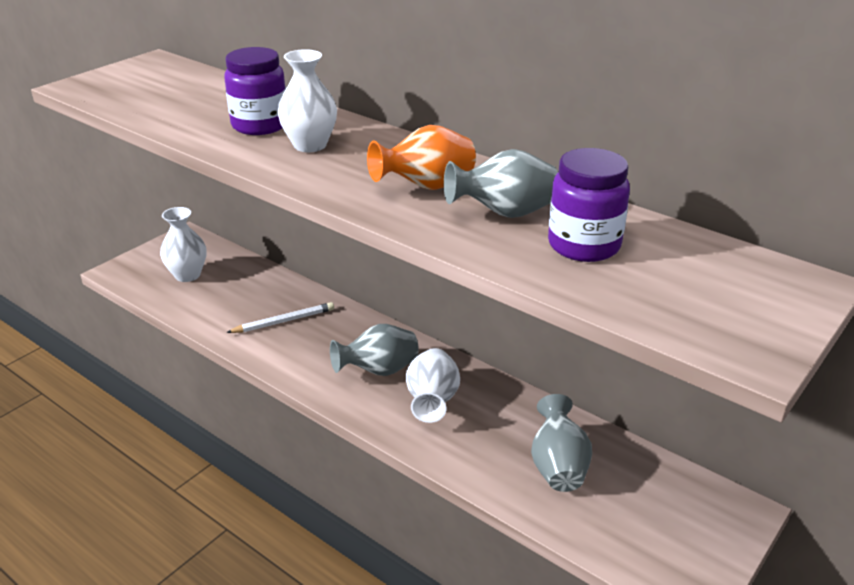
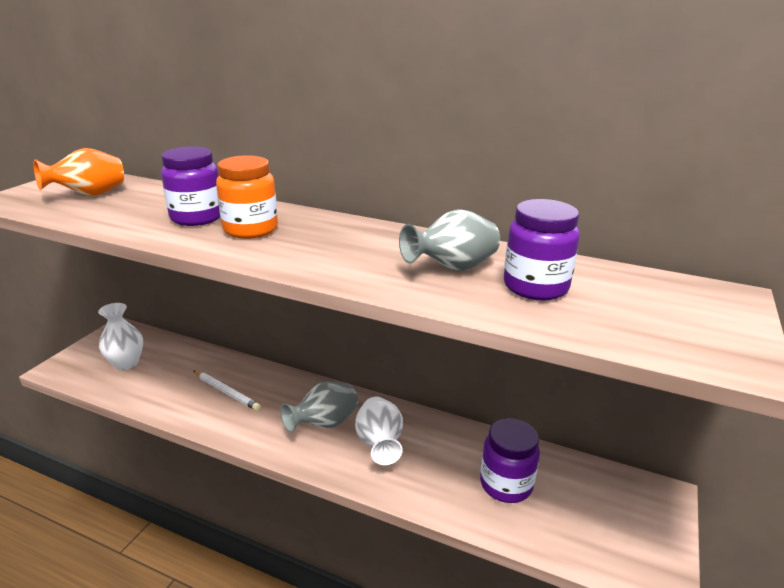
camera: 15 degrees left, 5 degrees down
(284, 321) = (226, 392): white pencil -> white pencil turned 75 degrees clockwise
(310, 145) = (250, 229): white vase -> orange jar
(426, 187) = (372, 253): orange vase -> orange vase (89, 195)
(558, 467) = (506, 484): grey vase -> purple jar

